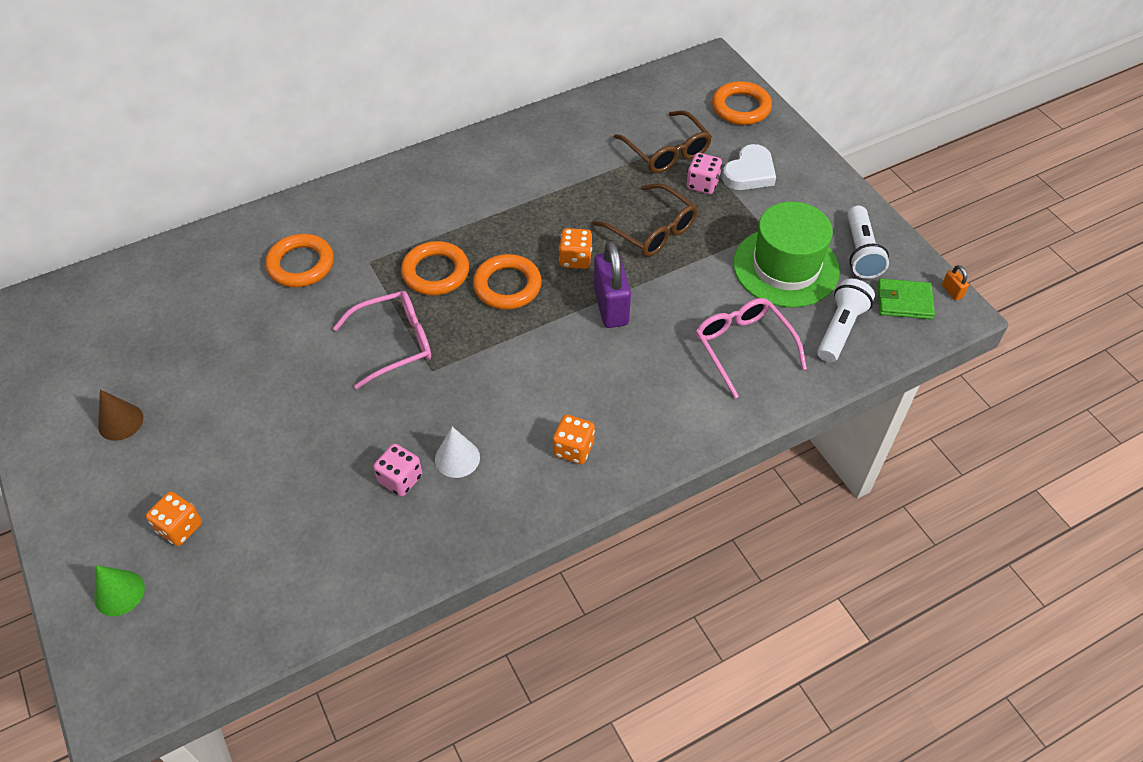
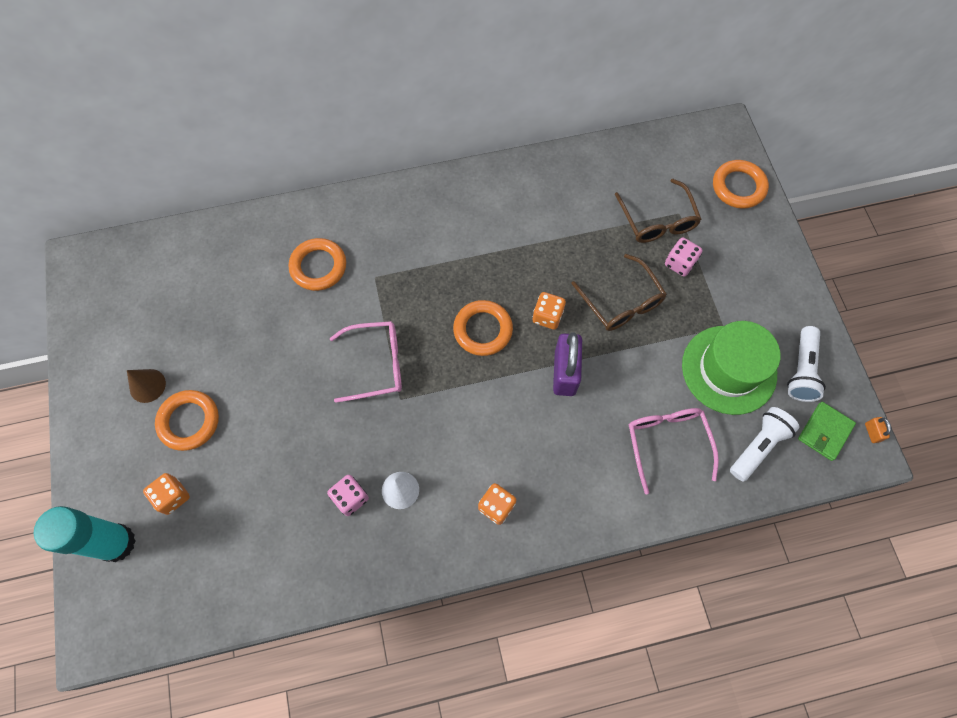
camera: 15 degrees right, 15 degrees up
(119, 593) = (117, 543): green cone -> turquoise glue stick
(435, 272) = (426, 301): orange ring -> orange ring (189, 421)
(749, 172) = (725, 260): white heart -> none
(904, 301) = (825, 432): green wallet -> green wallet turned 75 degrees counterclockwise

